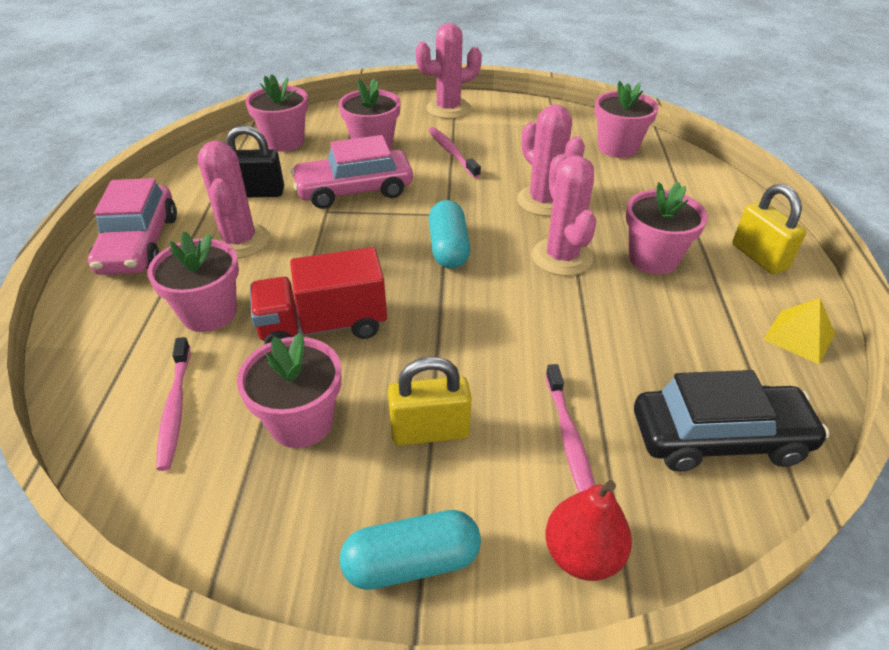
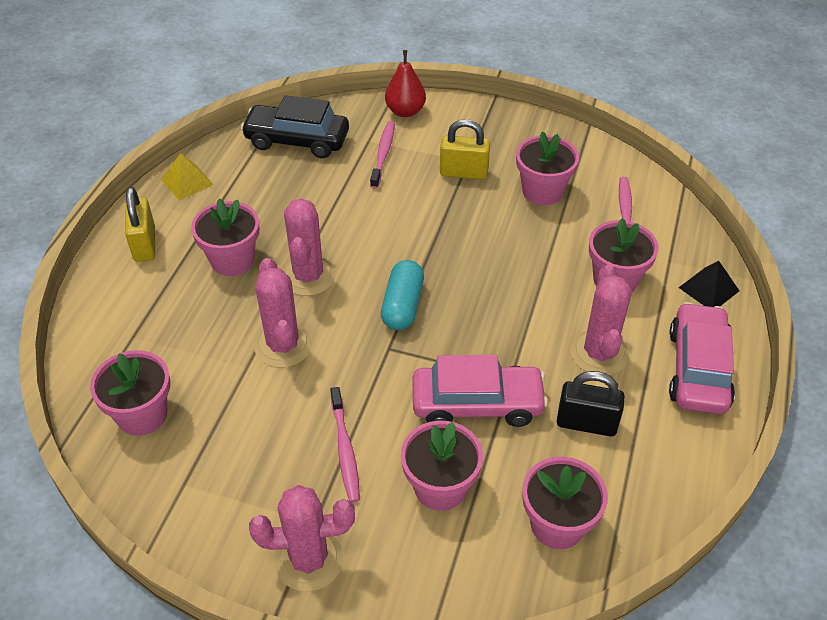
camera: 165 degrees left, 5 degrees up
(92, 322) = (708, 289): none -> black pyramid
(323, 326) = (524, 252): red truck -> none
(412, 562) = (489, 122): turquoise capsule -> none

